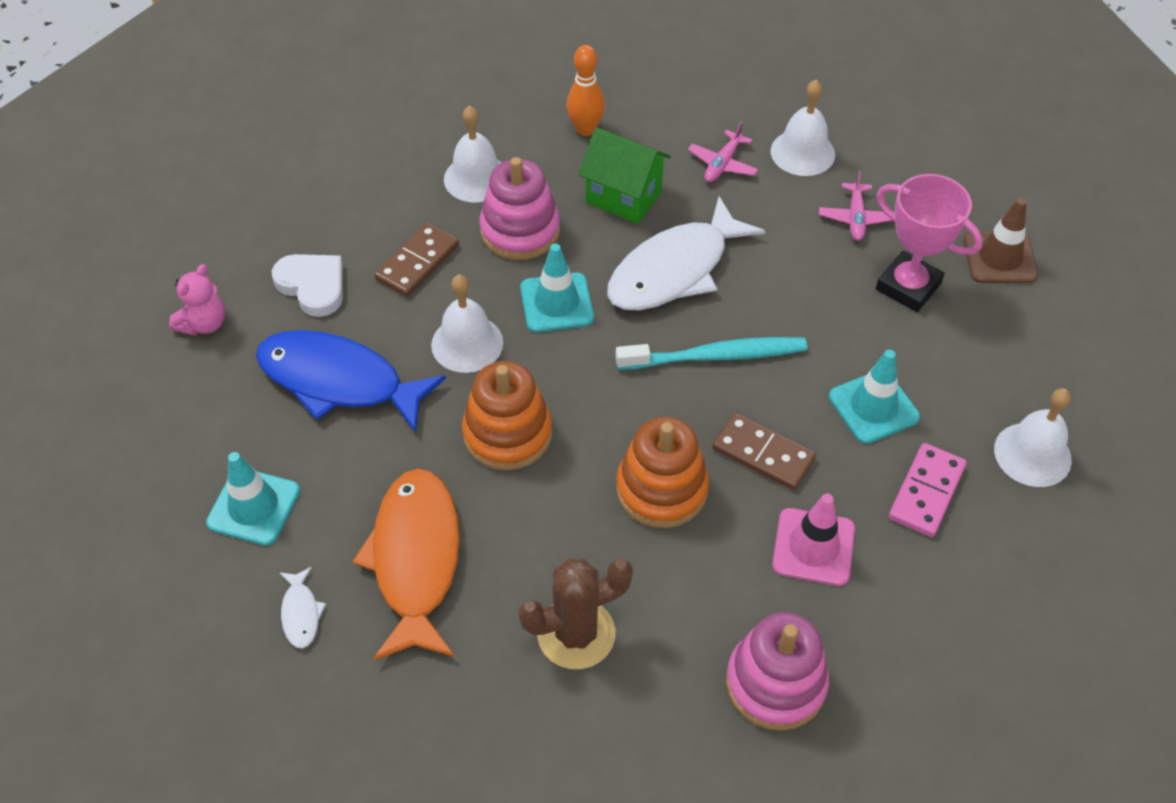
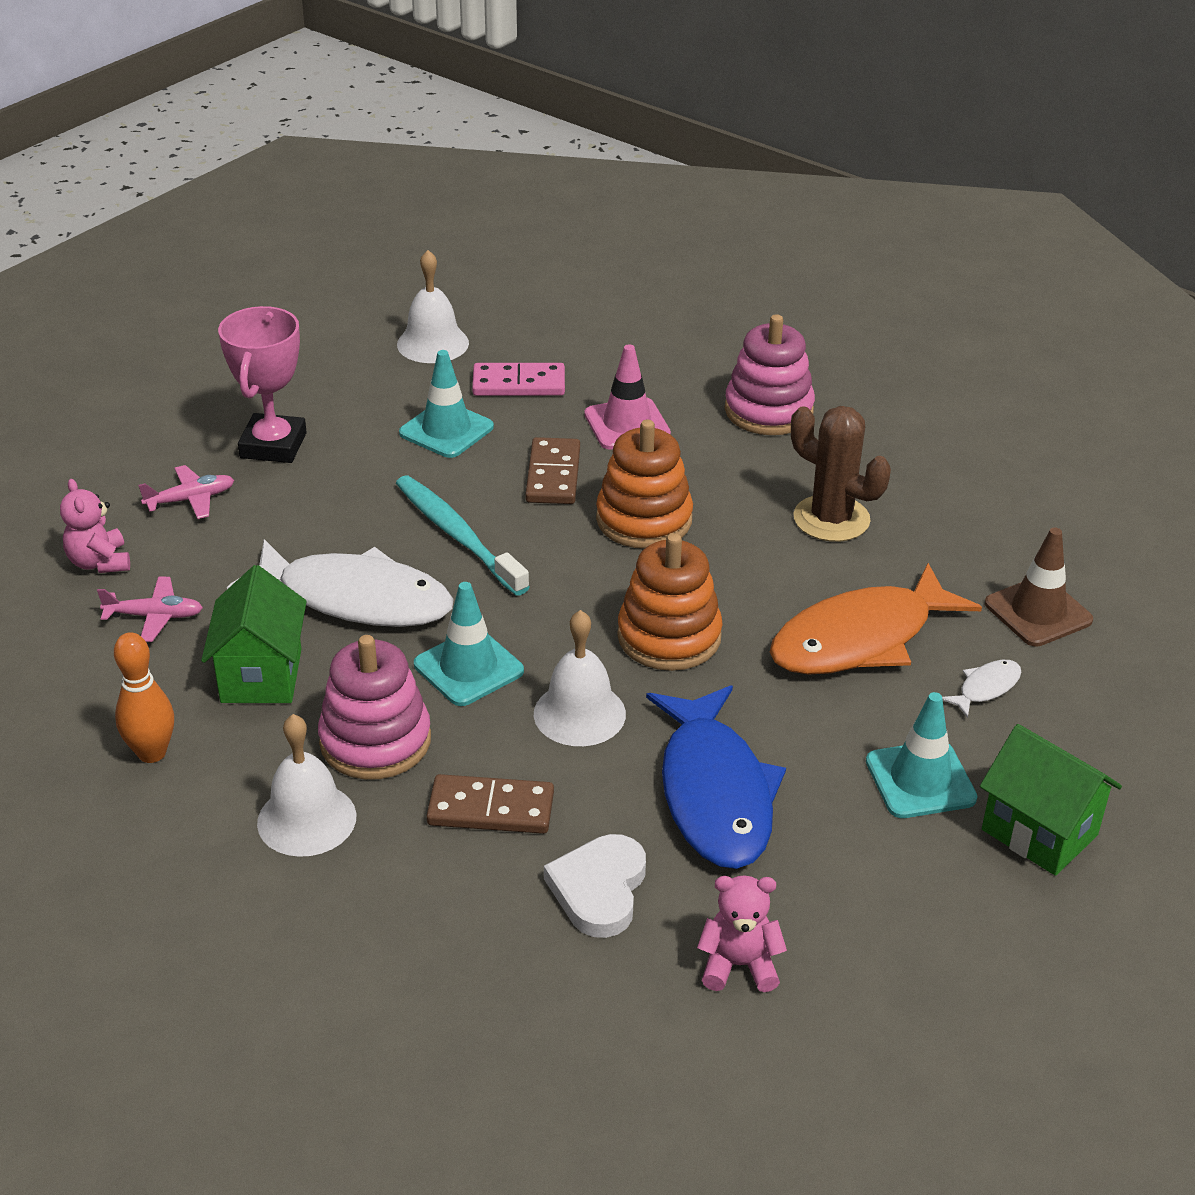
camera: 120 degrees left, 15 degrees down
(153, 549) = (1039, 832): none -> green house
(802, 152) = (99, 562): white bell -> pink teddy bear
(999, 258) = (195, 403): brown traffic cone -> brown traffic cone (1038, 612)

